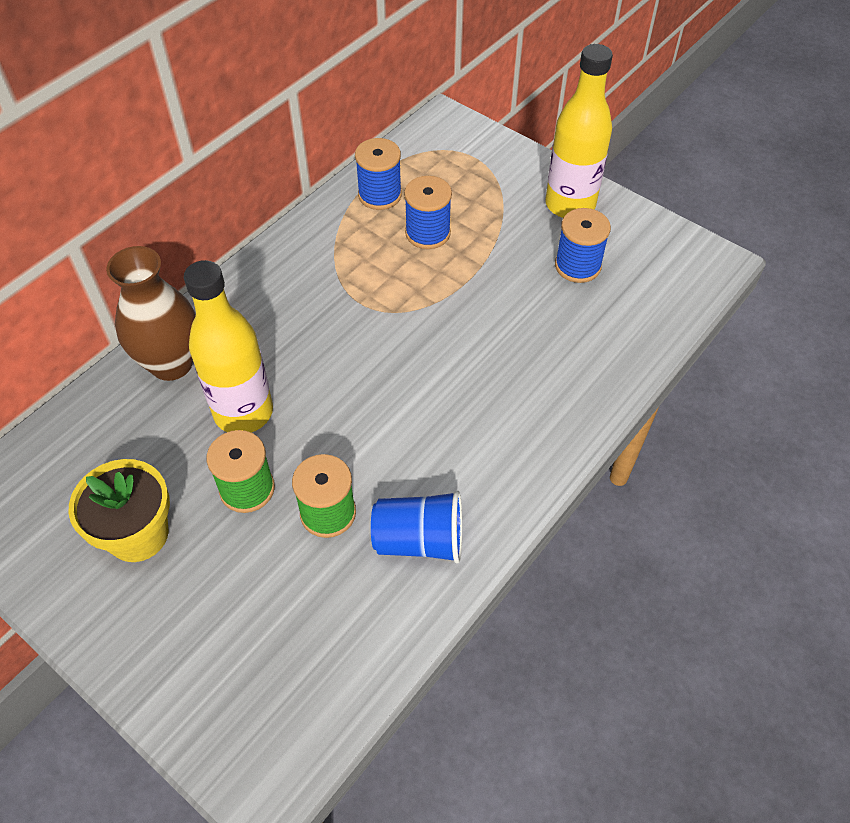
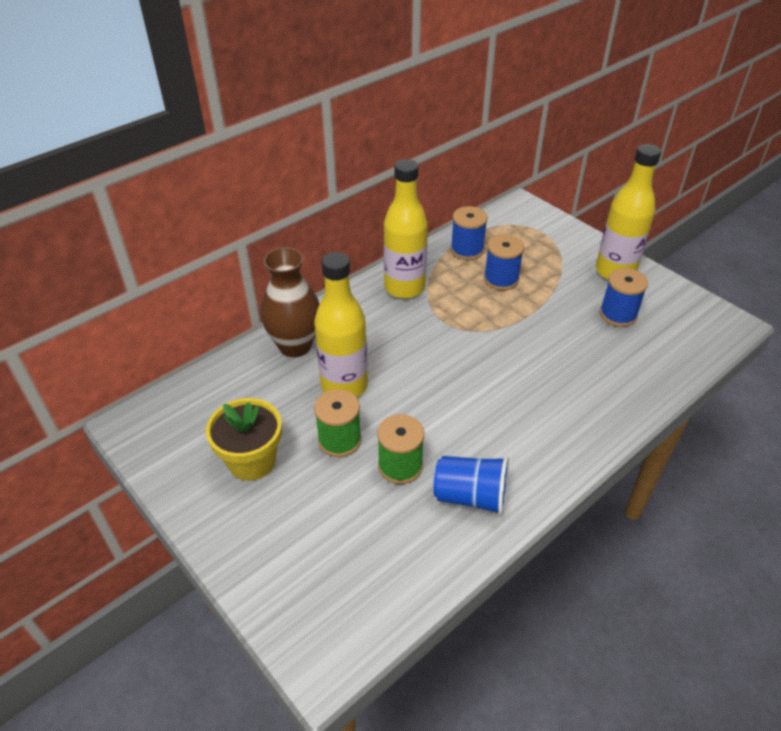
camera: 10 degrees right, 10 degrees down
(304, 260) = (404, 287): none -> yellow bottle

